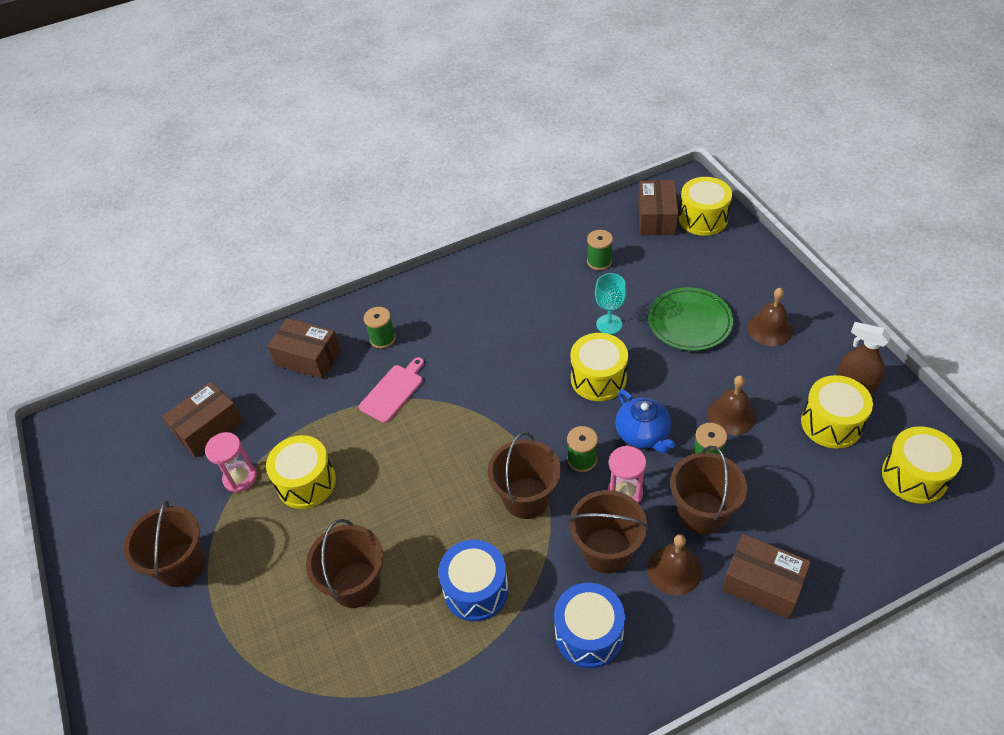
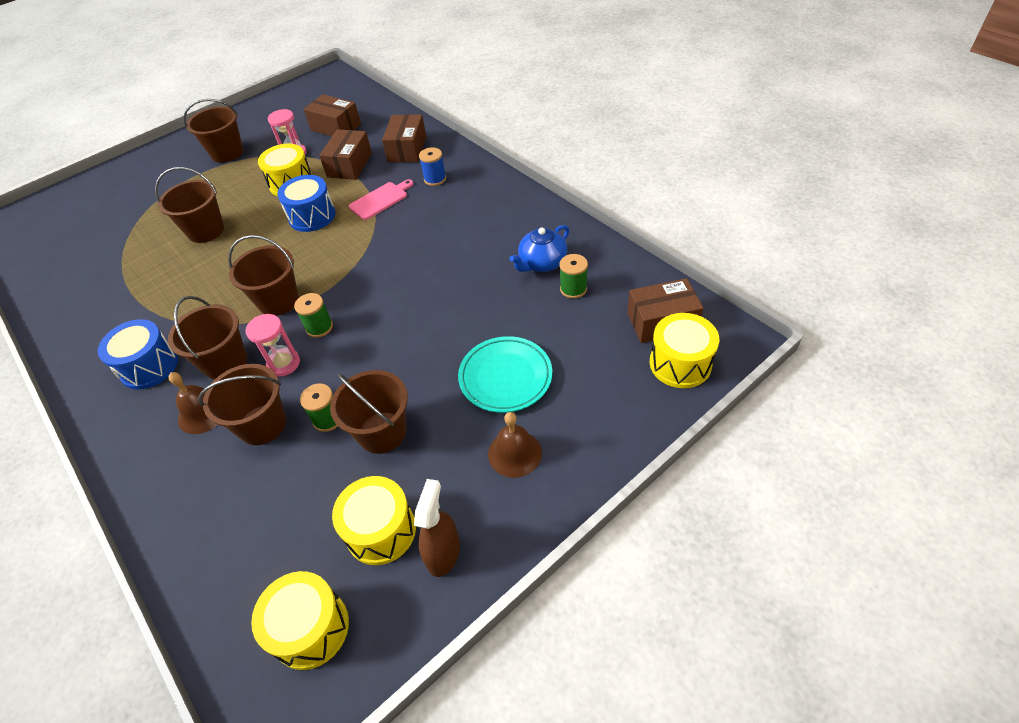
camera: 75 degrees right, 0 degrees up
(382, 338) = (435, 179): green spool -> blue spool
(393, 391) = (380, 200): pink cutting board -> pink cutting board turned 60 degrees counterclockwise
(476, 590) = (195, 292): blue drum -> blue drum (312, 216)
(598, 378) = (414, 319): yellow drum -> none
(609, 324) = (486, 313): turquoise goblet -> none
(643, 434) = (351, 365): blue teapot -> blue teapot (542, 263)
(689, 322) = (505, 377): green plate -> turquoise plate
(731, 415) = (382, 432): brown bell -> brown bucket
(762, 584) = (182, 484): brown box -> brown box (349, 165)

